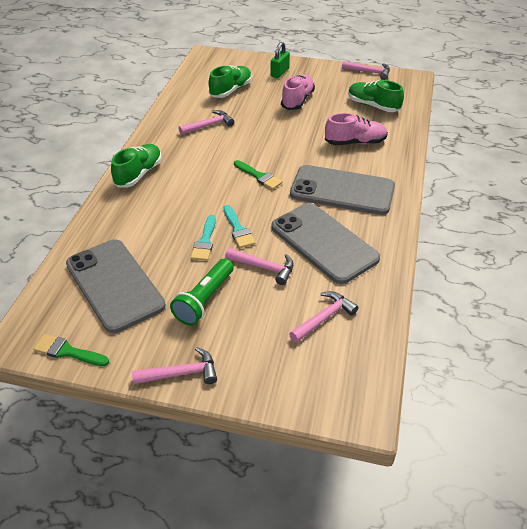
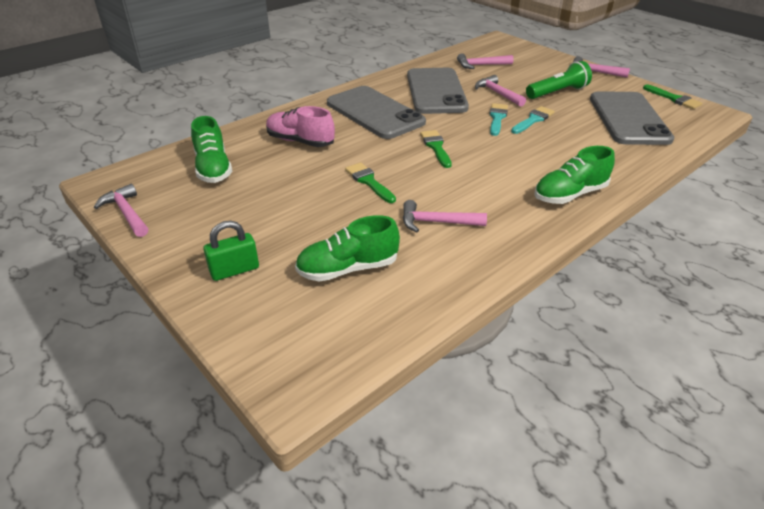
camera: 145 degrees left, 5 degrees down
(273, 133) = (369, 181): none -> green brush
(297, 100) = (282, 211): pink shoe -> none

